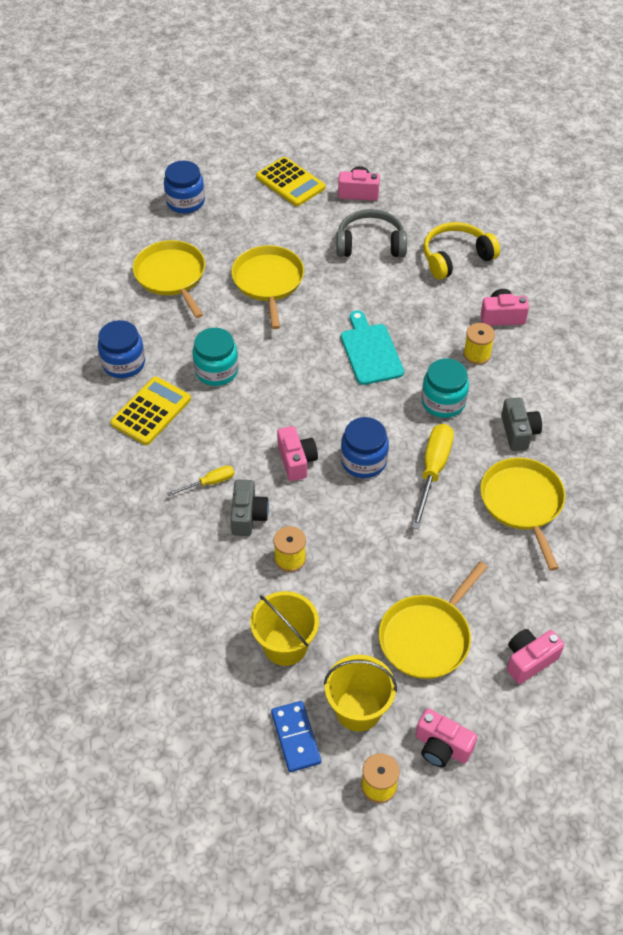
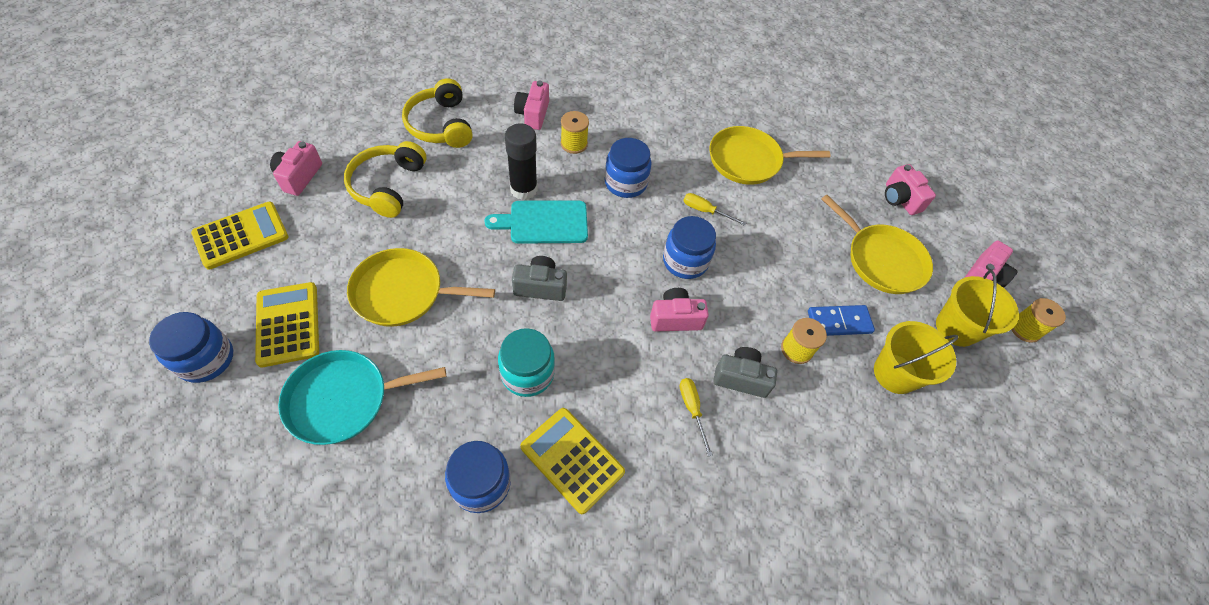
camera: 85 degrees left, 5 degrees up
(171, 276) = (343, 399): yellow pan -> turquoise pan
(223, 231) = (288, 324): none -> yellow calculator
(295, 737) = (990, 384): blue domino -> blue domino (839, 322)
(370, 244) = (387, 186): grey headphones -> yellow headphones
(403, 330) = (523, 189): none -> black glue stick
(433, 471) = (705, 211): yellow screwdriver -> yellow screwdriver, size x0.55
(443, 402) = (625, 183): turquoise jar -> blue jar
(518, 432) = (672, 141): grey camera -> grey camera (540, 287)

